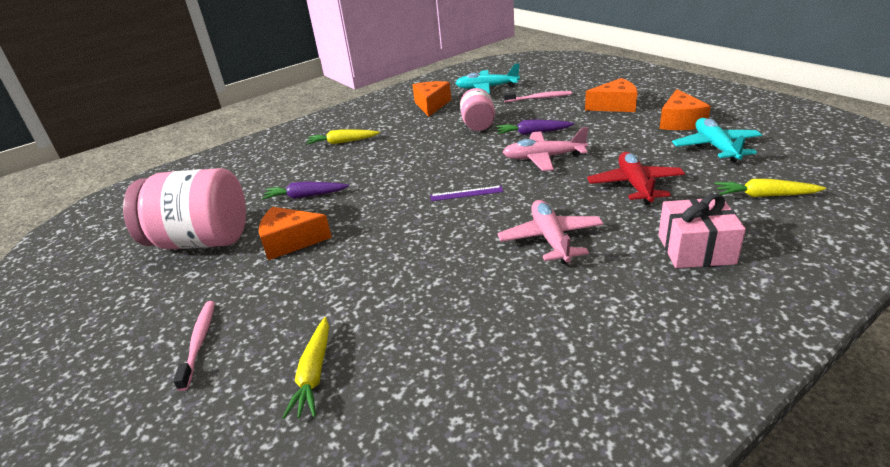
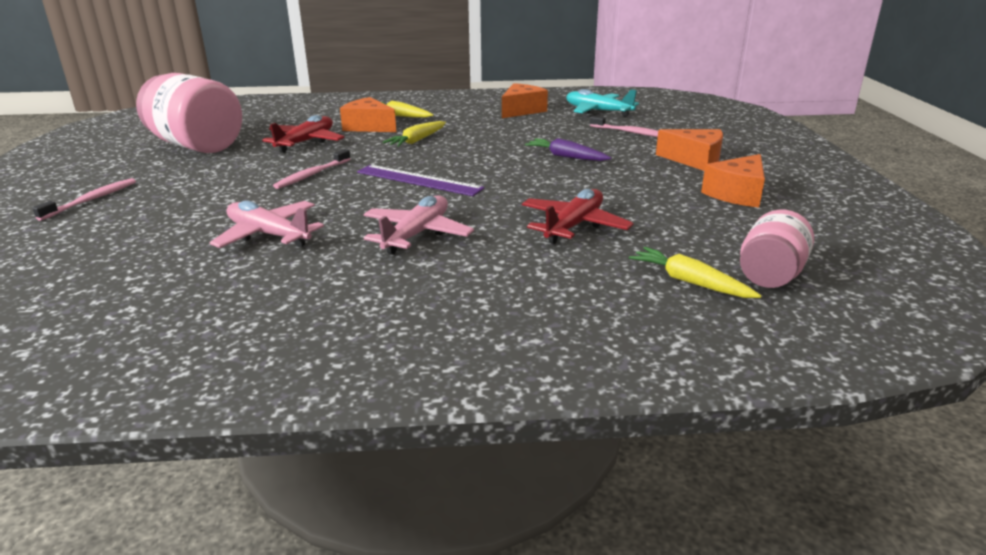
camera: 30 degrees right, 5 degrees down
(290, 242) = (243, 166): orange cheese -> orange cheese (368, 127)
(305, 196) = (306, 142): purple carrot -> red plane
(314, 374) = (111, 244): yellow carrot -> yellow carrot (417, 140)
(371, 224) = (312, 175): none -> pink toothbrush
(466, 193) = (419, 180): purple ruler -> purple ruler, size x1.72
(478, 125) = (531, 136): pink jar -> pink jar (770, 275)
(543, 158) = (535, 177): pink plane -> pink plane (268, 235)
(696, 249) = (523, 292): pink gift -> none
(715, 147) = (728, 226): turquoise plane -> none

